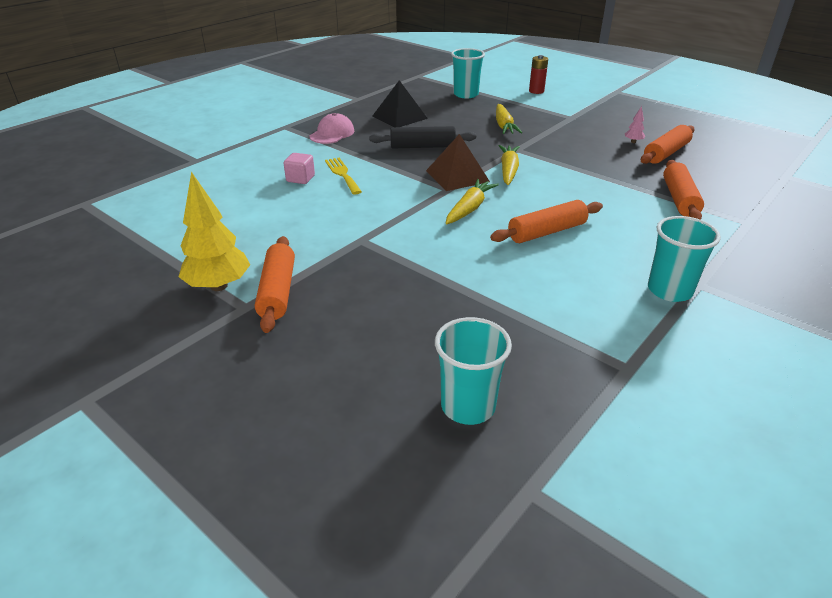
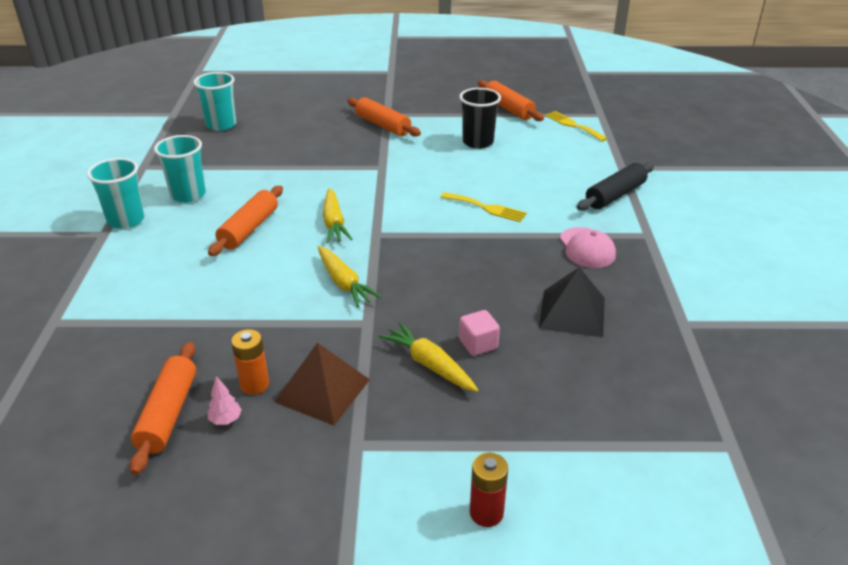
camera: 140 degrees right, 0 degrees up
(130, 204) = (573, 125): none -> yellow fork
(219, 286) = (419, 115): yellow tree -> none
(237, 226) = (478, 142): none -> black cup
(300, 179) = (510, 189): pink cube -> pink cube (478, 344)
(422, 147) = (471, 275): black rolling pin -> black rolling pin (615, 195)
(457, 176) = (385, 252): brown pyramid -> brown pyramid (322, 390)
(465, 94) = (576, 424): turquoise cup -> turquoise cup (188, 195)
(608, 148) = (254, 384): none -> orange battery
(679, 199) = (133, 325): orange rolling pin -> orange rolling pin (508, 109)

